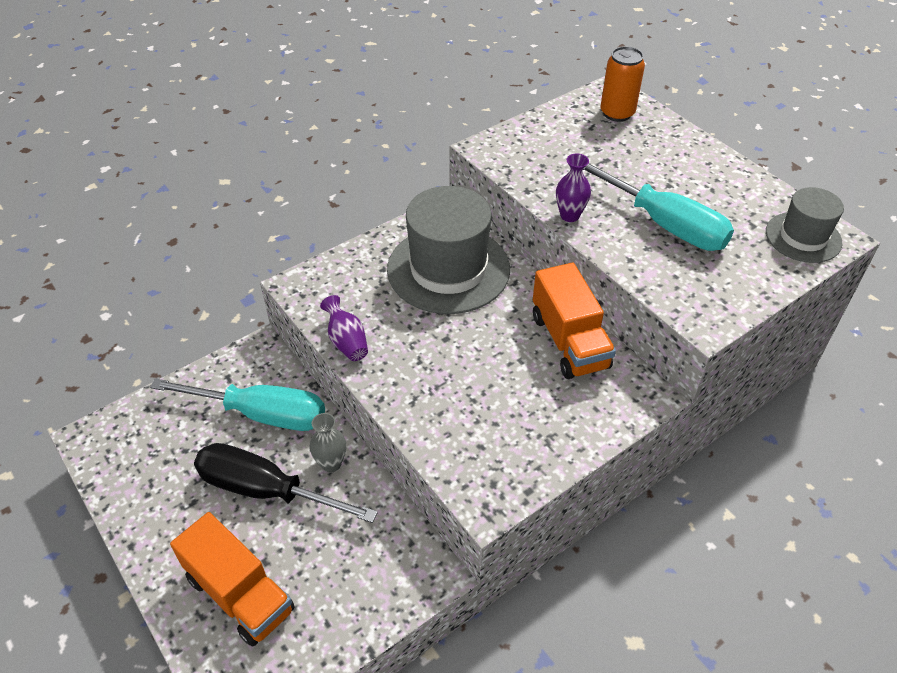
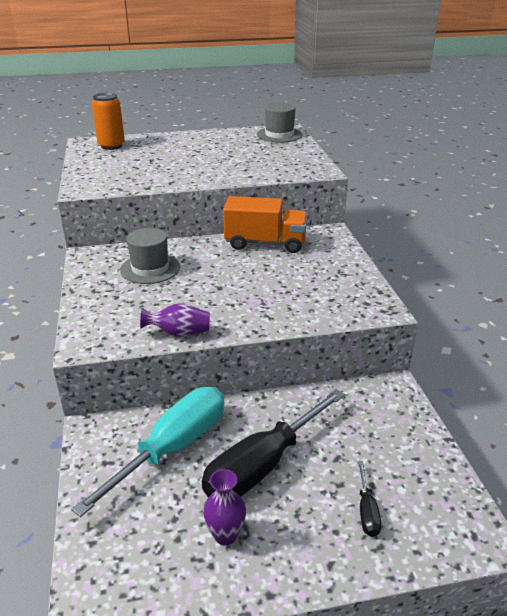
camera: 65 degrees left, 15 degrees down
(240, 594) = (367, 510): orange truck -> black screwdriver
(331, 464) = (260, 415): grey vase -> none
(448, 269) = (150, 268): grey hat -> grey hat, size x0.56
(569, 215) = (190, 181): purple vase -> purple vase (225, 535)
(663, 224) = (230, 160): turquoise screwdriver -> none

